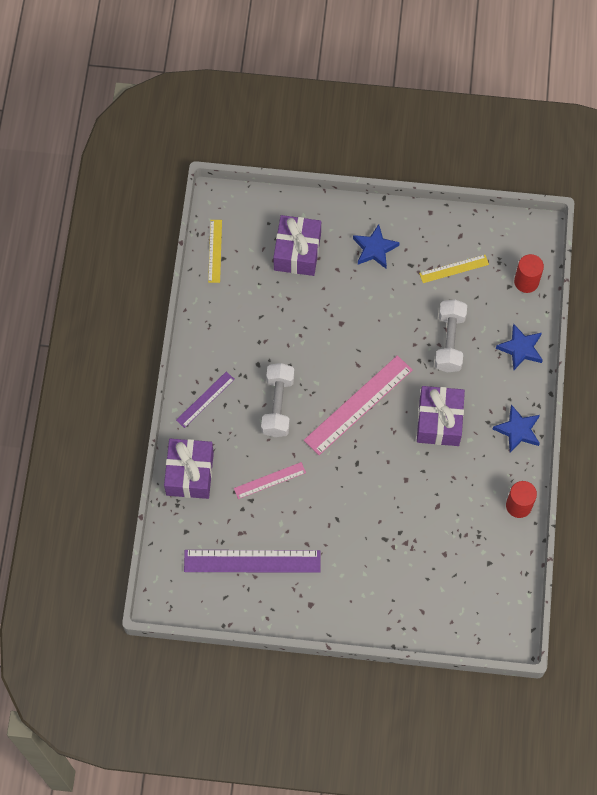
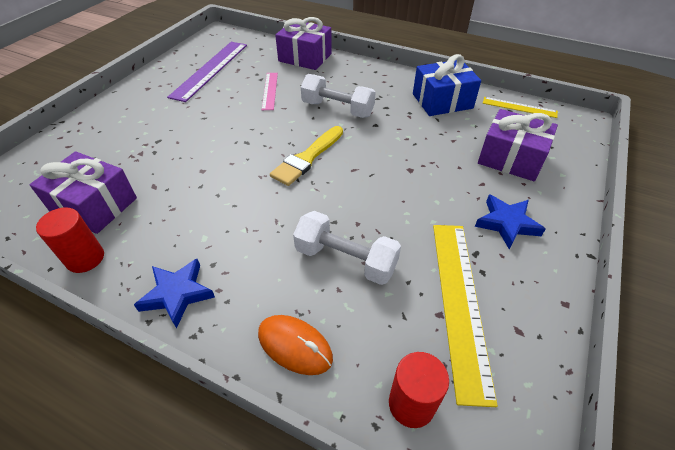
camera: 110 degrees right, 20 degrees down
(205, 399) = (365, 75): purple ruler -> none
(229, 317) = (442, 101): none -> blue gift
(358, 405) = (307, 158): pink ruler -> yellow brush
(439, 421) = (246, 216): purple gift -> purple gift (95, 205)
(454, 269) = (459, 302): yellow ruler -> yellow ruler, size x1.83
(520, 348) = (295, 346): blue star -> orange mouse

